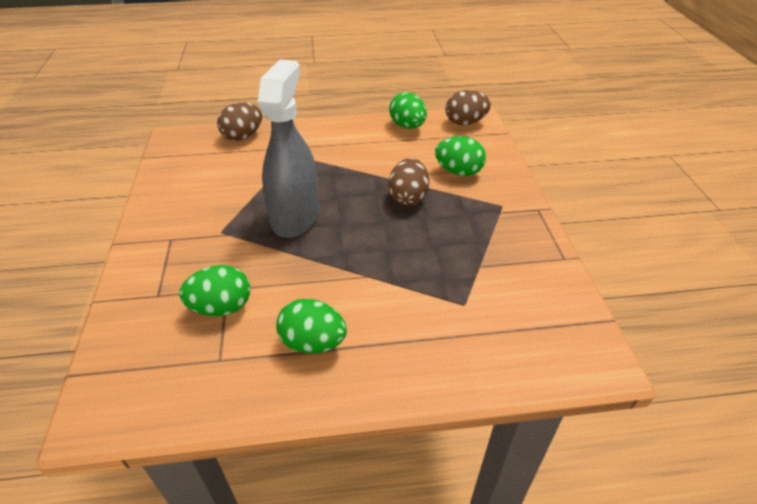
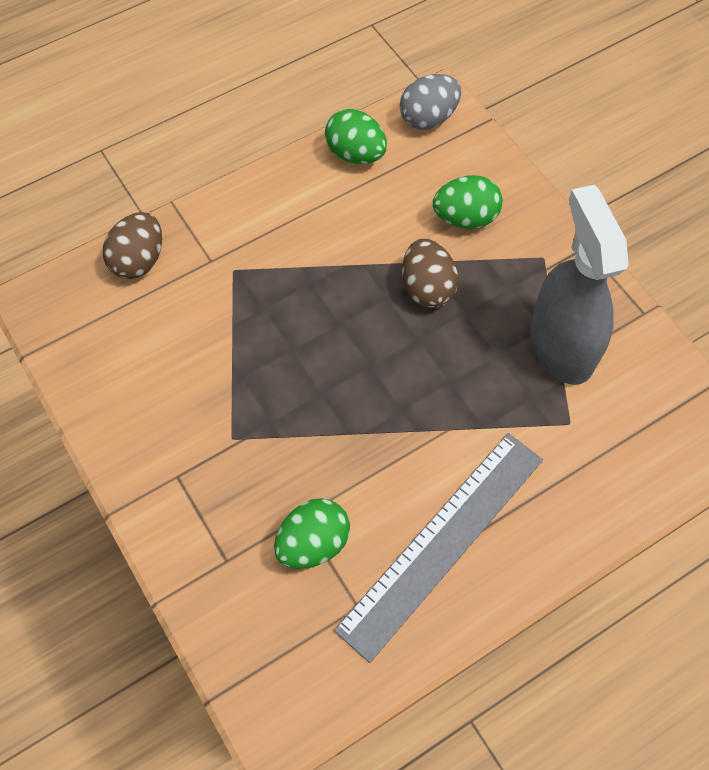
camera: 25 degrees left, 20 degrees up
(295, 217) = (309, 376): grey spray bottle -> grey spray bottle (561, 345)
(313, 343) = (442, 542): green egg -> grey ruler
(465, 122) = (428, 118): brown egg -> grey egg

